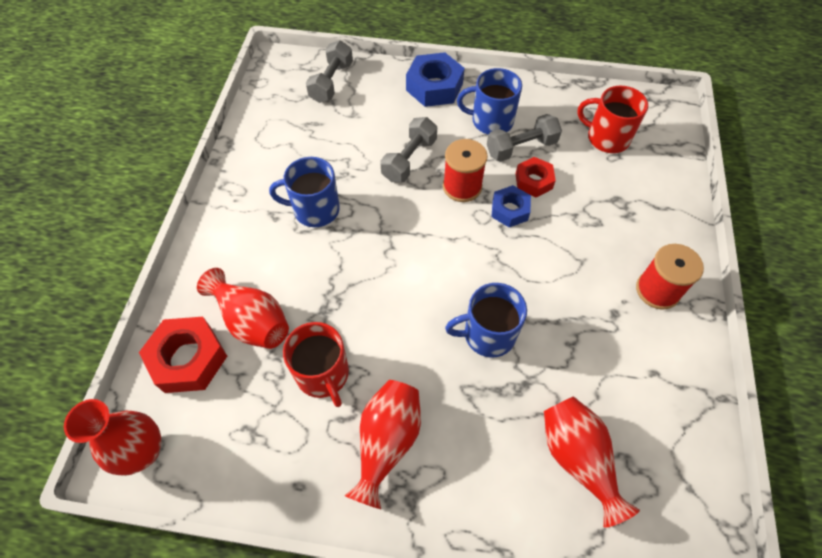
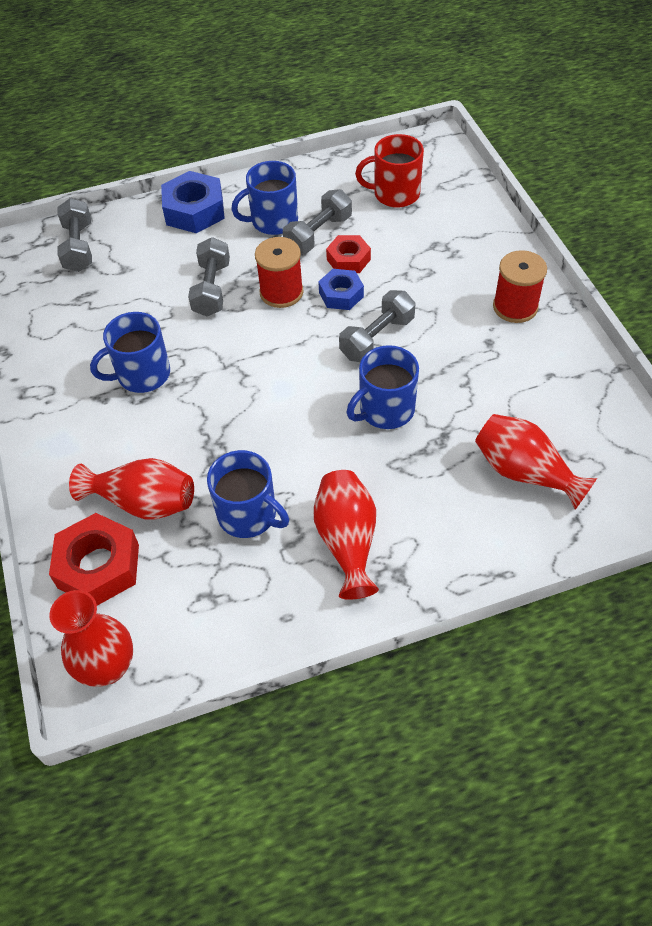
camera: 25 degrees left, 5 degrees down
(323, 374) = (248, 515): red mug -> blue mug
(518, 264) = (377, 338): none -> grey dumbbell

